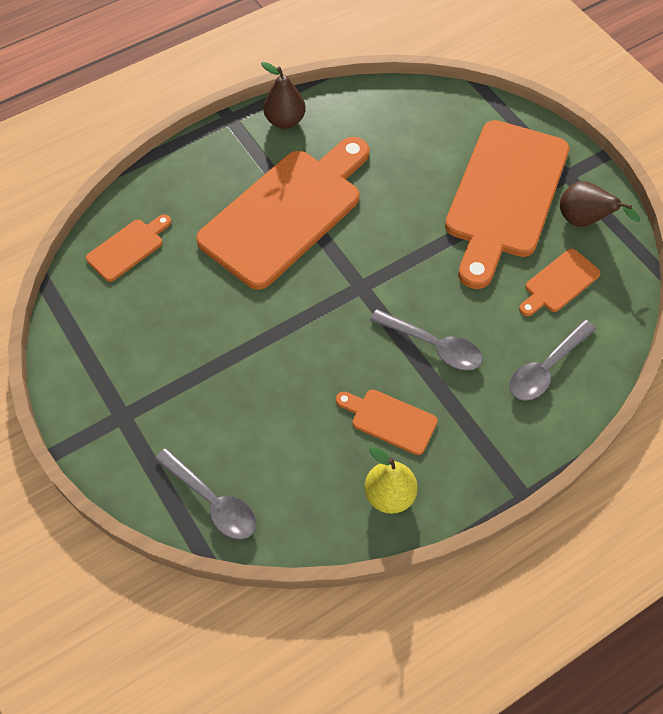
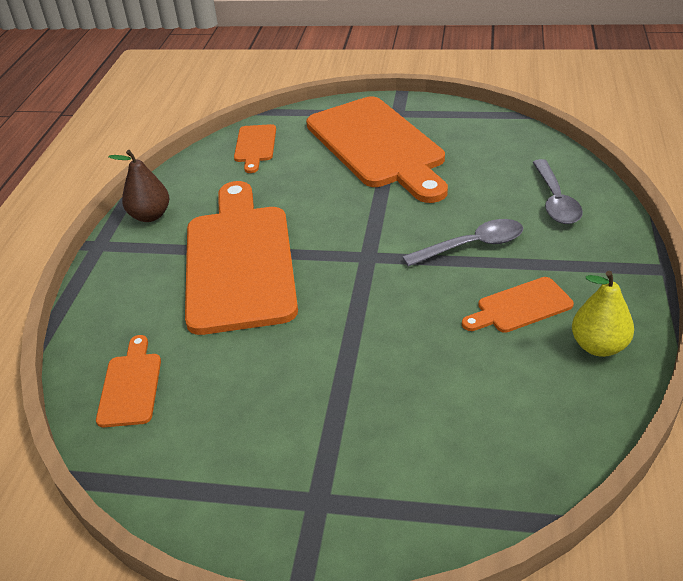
camera: 45 degrees left, 20 degrees down
(213, 501) = (494, 479): grey spoon -> none
(559, 283) = (485, 159): orange cutting board -> orange cutting board (255, 146)
(584, 221) = (445, 124): brown pear -> none

